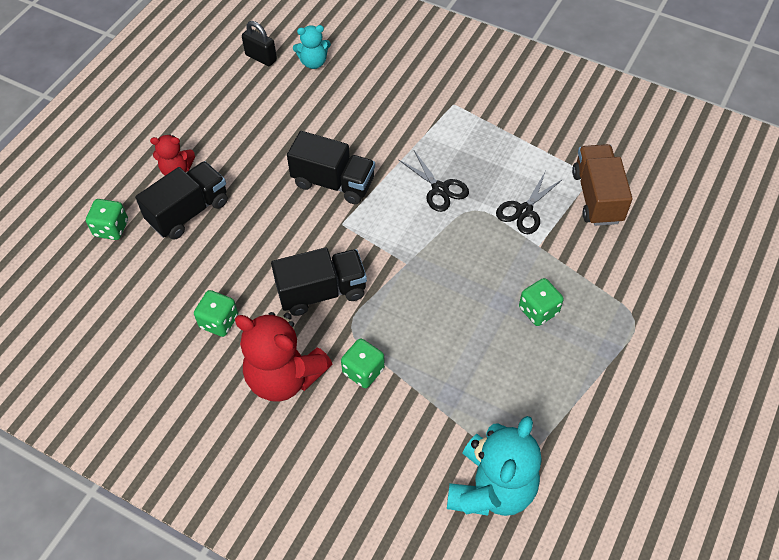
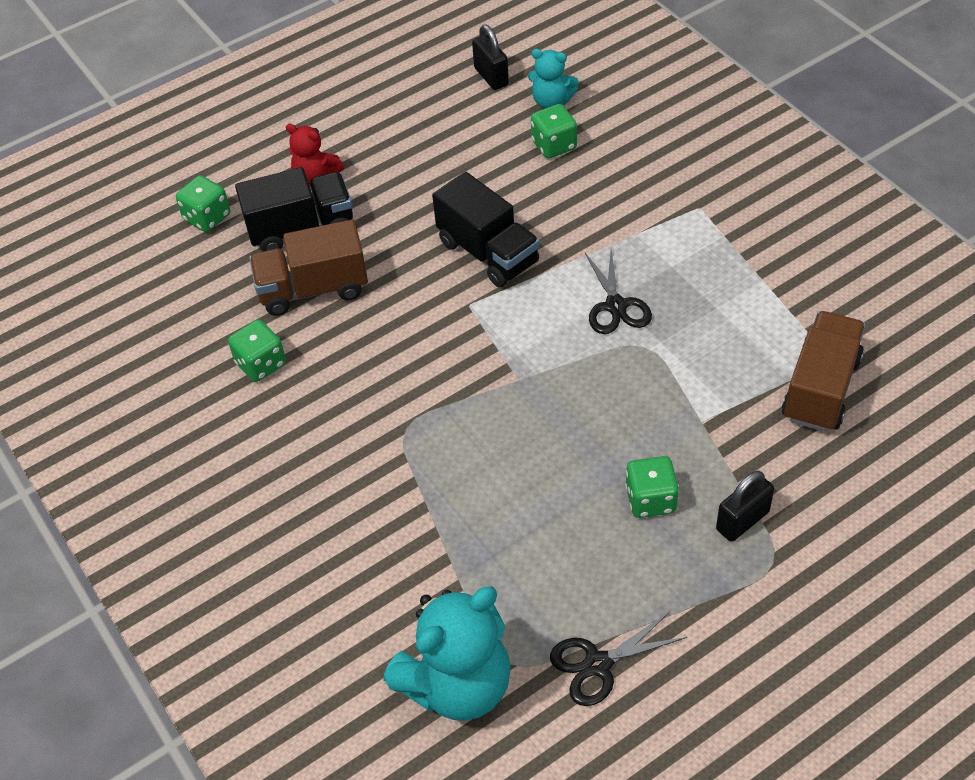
camera: 30 degrees right, 5 degrees down
(224, 253) = (313, 289): none -> brown truck
(284, 377) = (296, 454): red teddy bear -> none
(322, 292) = (397, 375): black truck -> none
(363, 371) = (389, 484): green dice -> green dice (554, 145)
(524, 211) = (709, 371): black scissors -> black scissors (598, 664)
(601, 301) = (742, 520): none -> black padlock

